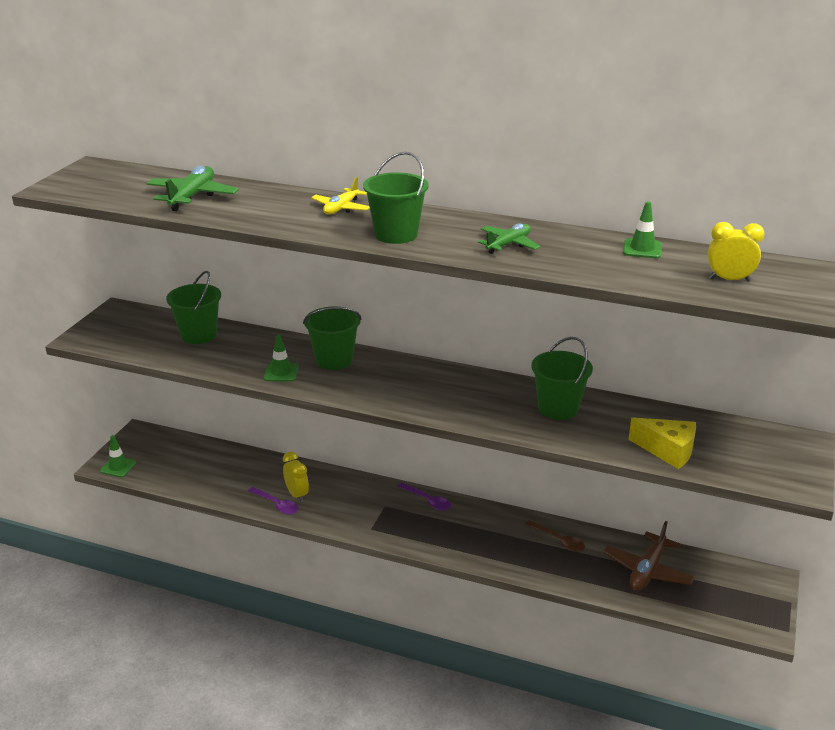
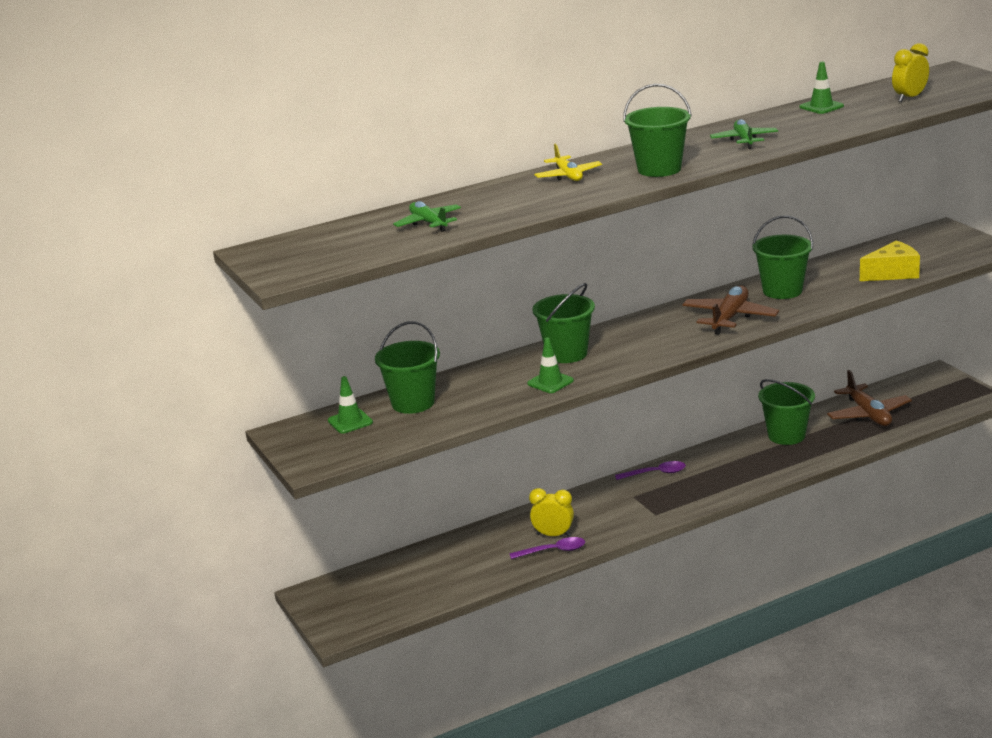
camera: 45 degrees left, 5 degrees down
(118, 467) = (354, 625): green traffic cone -> green traffic cone (350, 421)
(192, 196) = (428, 223): green plane -> green plane, size x0.66
(476, 404) = (729, 318): none -> brown plane
(558, 540) = (786, 435): brown spoon -> green bucket

